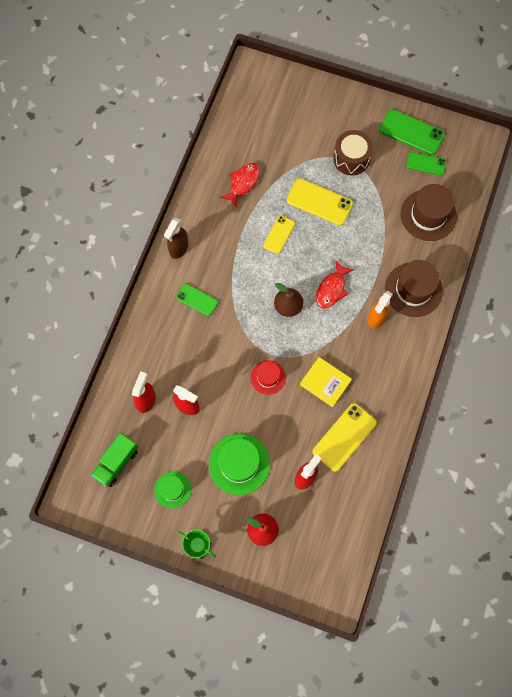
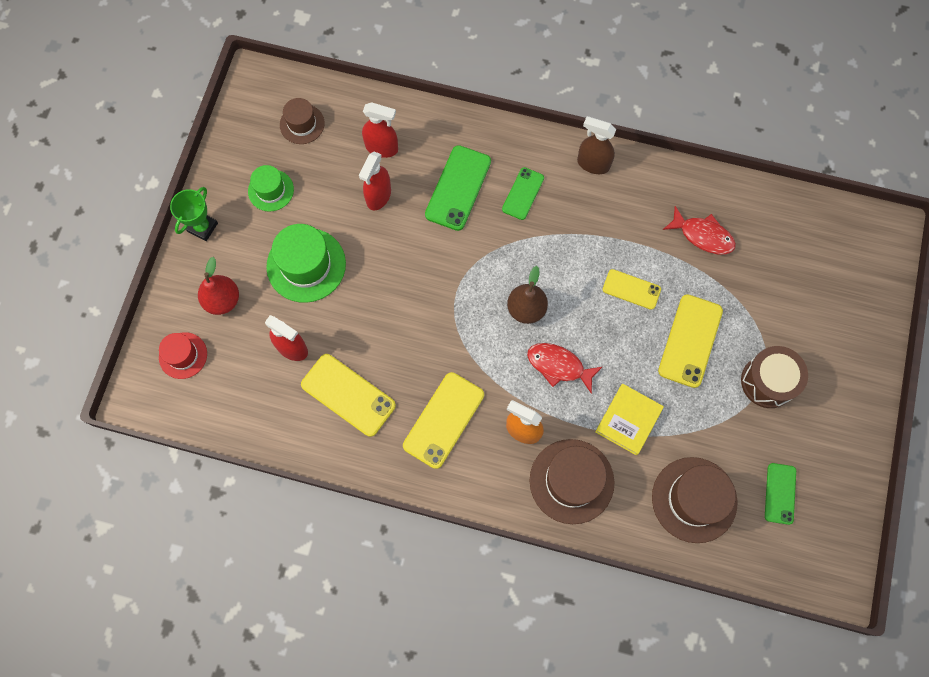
camera: 85 degrees right, 0 degrees up
(116, 462) = (302, 124): green truck -> brown hat
(268, 377) = (424, 291): red hat -> red hat (183, 355)
(325, 382) = (422, 365): yellow book -> yellow book (628, 420)
(366, 370) = (444, 420): none -> yellow phone
(411, 132) = (830, 469): green phone -> green phone (458, 188)

